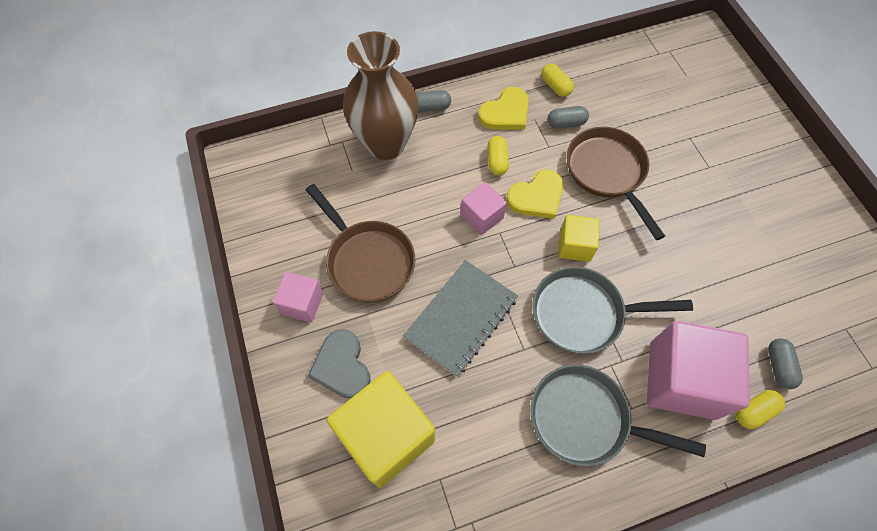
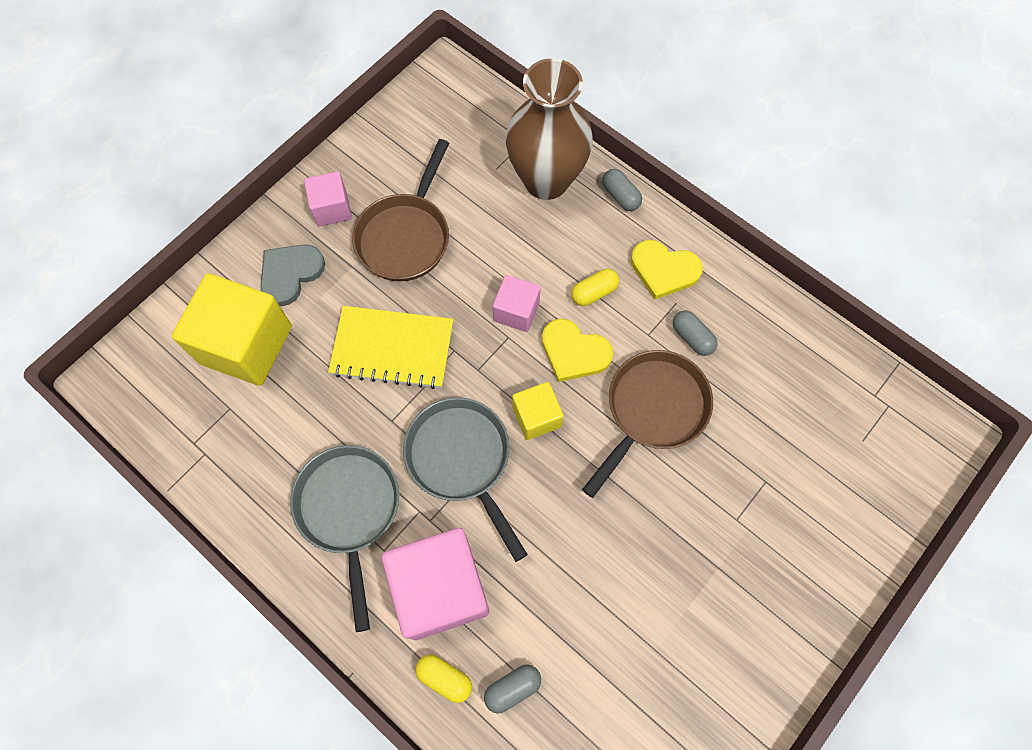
camera: 60 degrees right, 5 degrees up
(461, 318) = (392, 349): grey notebook -> yellow notebook
(555, 86) = (737, 303): yellow capsule -> none

